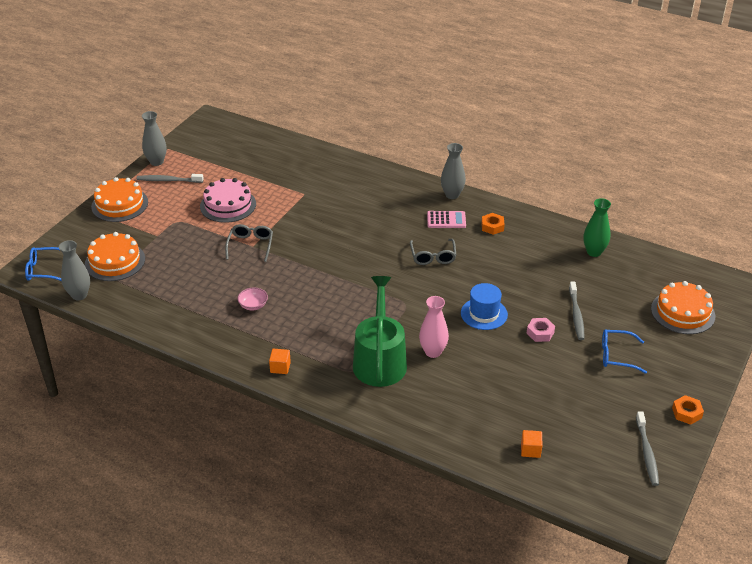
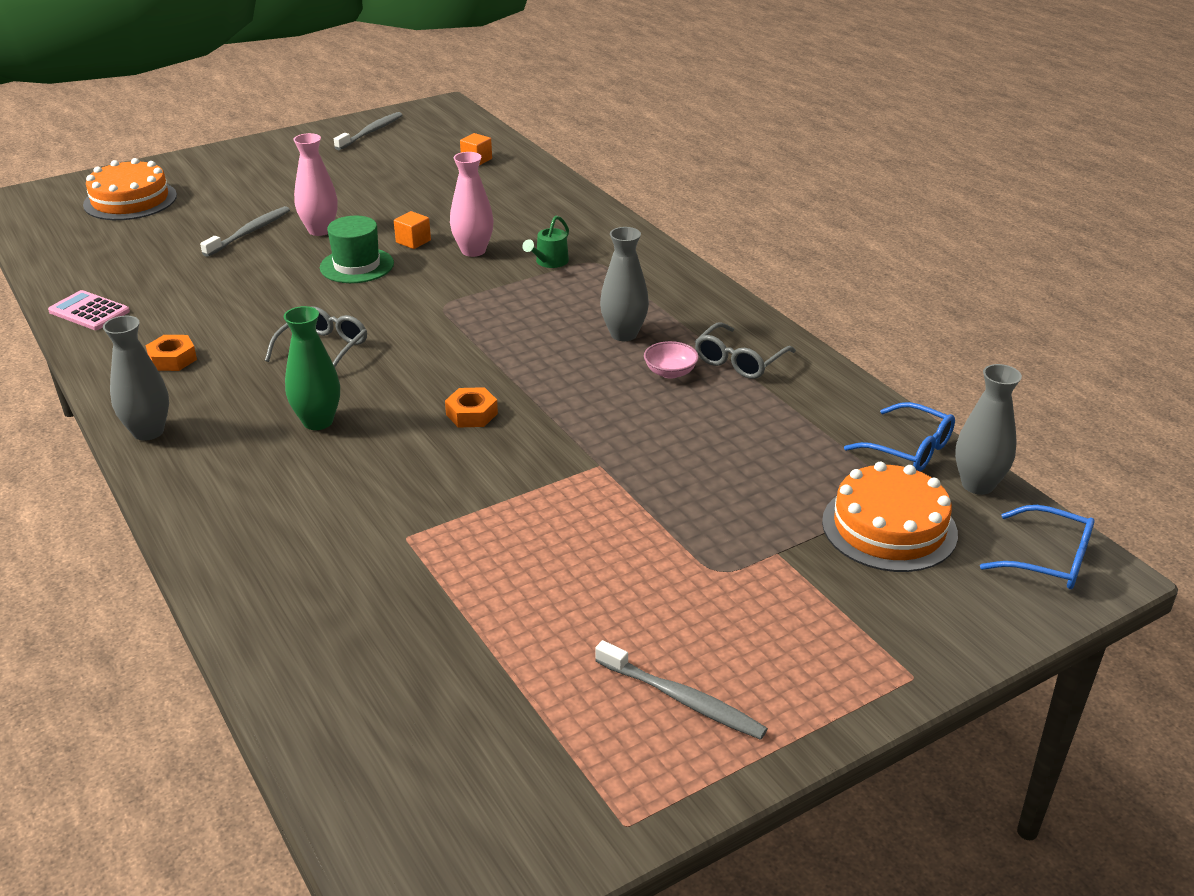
camera: 150 degrees left, 5 degrees down
(119, 204) = (836, 670): orange cake -> none
(156, 162) = (683, 782): grey vase -> grey vase (624, 334)
(228, 205) = (584, 571): pink cake -> none
(250, 245) = (602, 467): grey glasses -> grey glasses (739, 361)
(280, 367) = (687, 292): orange cube -> orange cube (413, 241)
(380, 360) = (549, 262): green watering can -> green watering can, size x0.41
(446, 220) = (224, 393): pink calculator -> pink calculator (89, 311)
(484, 314) = (357, 266): blue hat -> green hat
(540, 333) = (320, 230): pink nut -> pink vase
(594, 252) = (101, 282): green vase -> green vase (318, 421)
(616, 355) = (272, 191): blue glasses -> blue glasses (909, 449)
(686, 413) = (286, 141): orange nut -> orange nut (472, 414)

